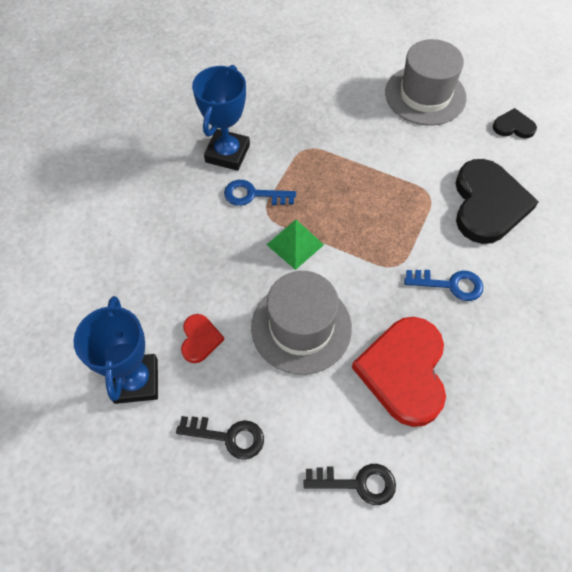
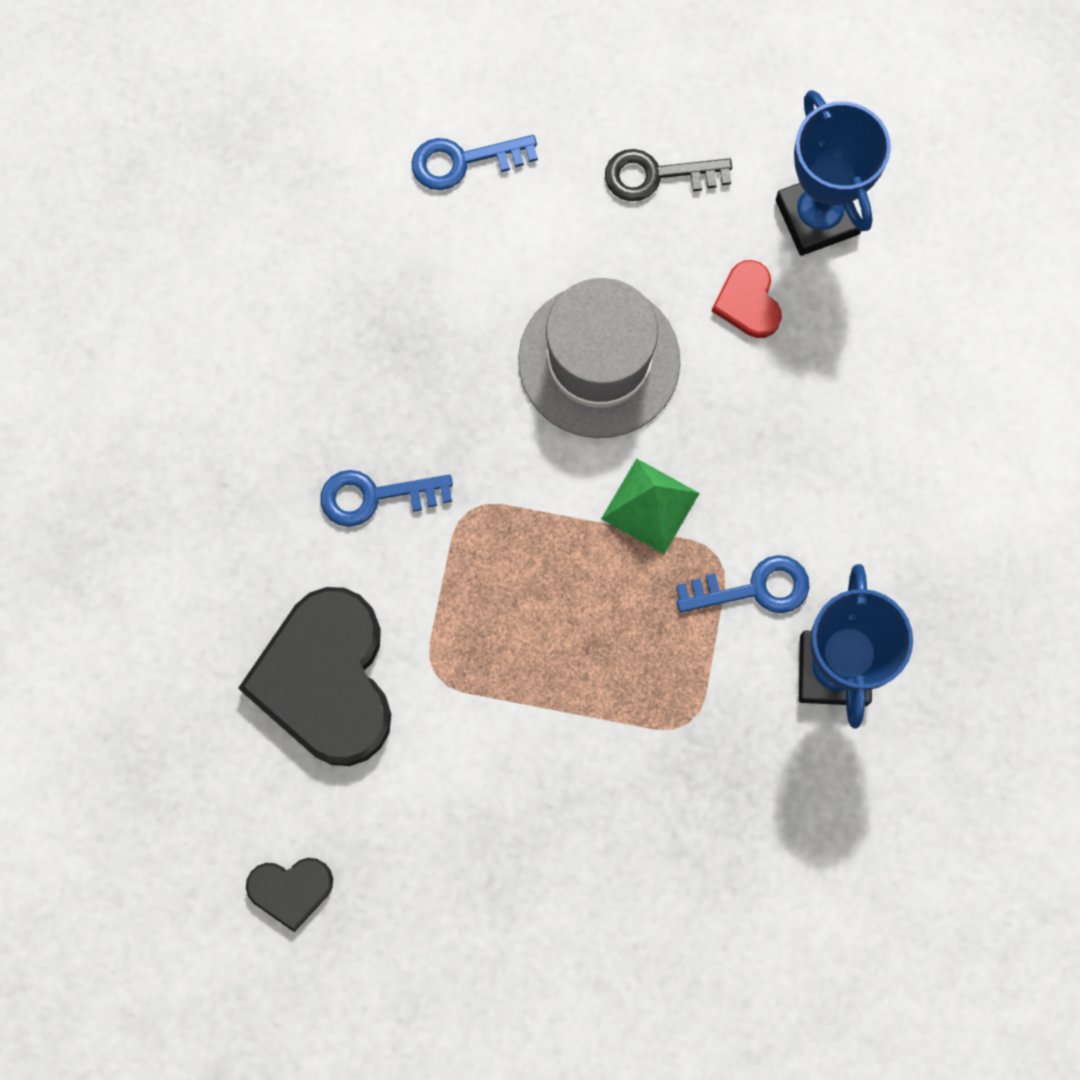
camera: 165 degrees right, 15 degrees up
(357, 483) = (463, 161): black key -> blue key
(404, 371) = (426, 330): red heart -> none
(425, 95) = (481, 931): grey hat -> none

